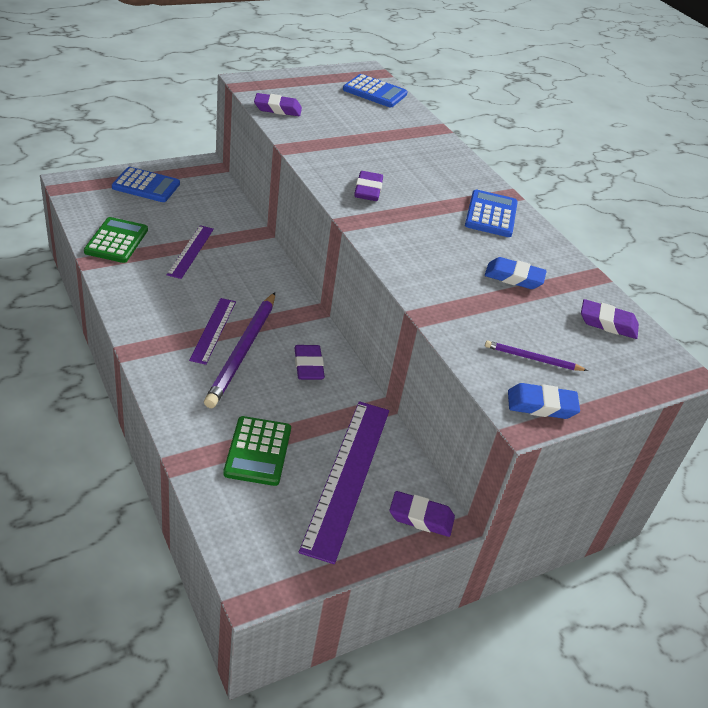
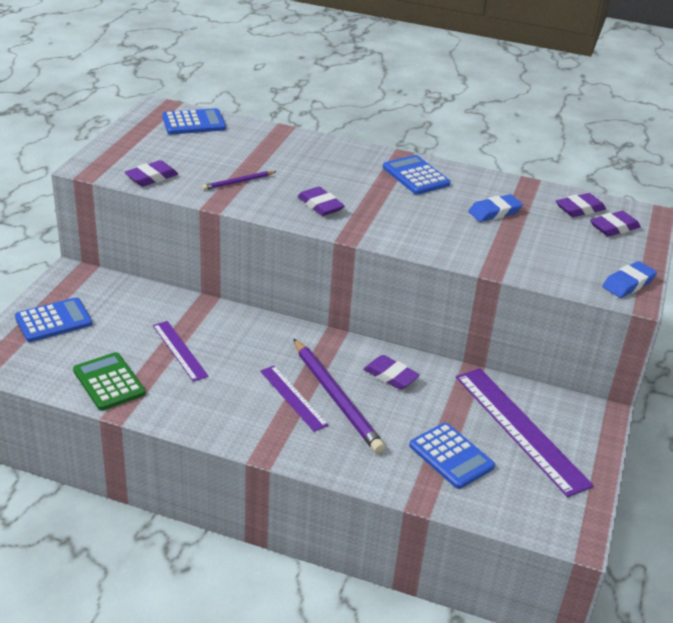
camera: 40 degrees left, 5 degrees down
(257, 451) = (451, 456): green calculator -> blue calculator
(421, 517) = (590, 421): purple eraser -> purple eraser (614, 228)
(532, 359) = (582, 258): purple pencil -> purple pencil (238, 182)

